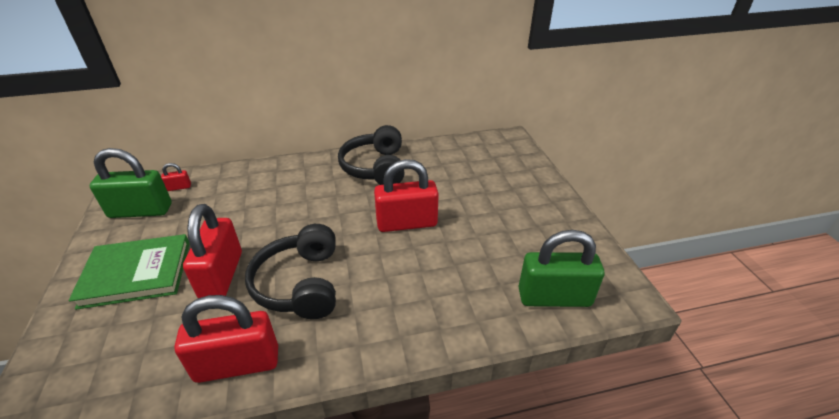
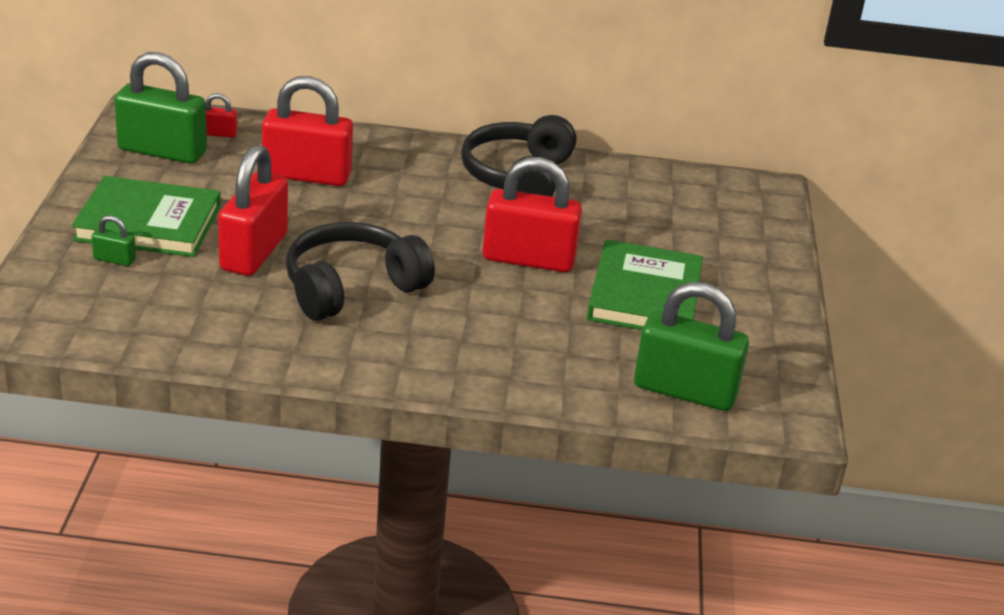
camera: 15 degrees right, 5 degrees down
(112, 317) = (114, 259): none -> green padlock
(237, 364) = (251, 342): red padlock -> red padlock (306, 175)
(300, 284) = (351, 287): black headphones -> black headphones turned 45 degrees clockwise
(487, 228) = (644, 295): none -> green book

